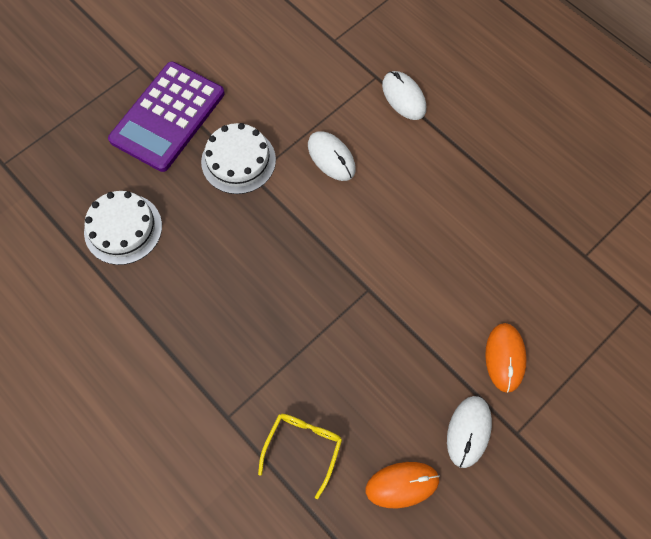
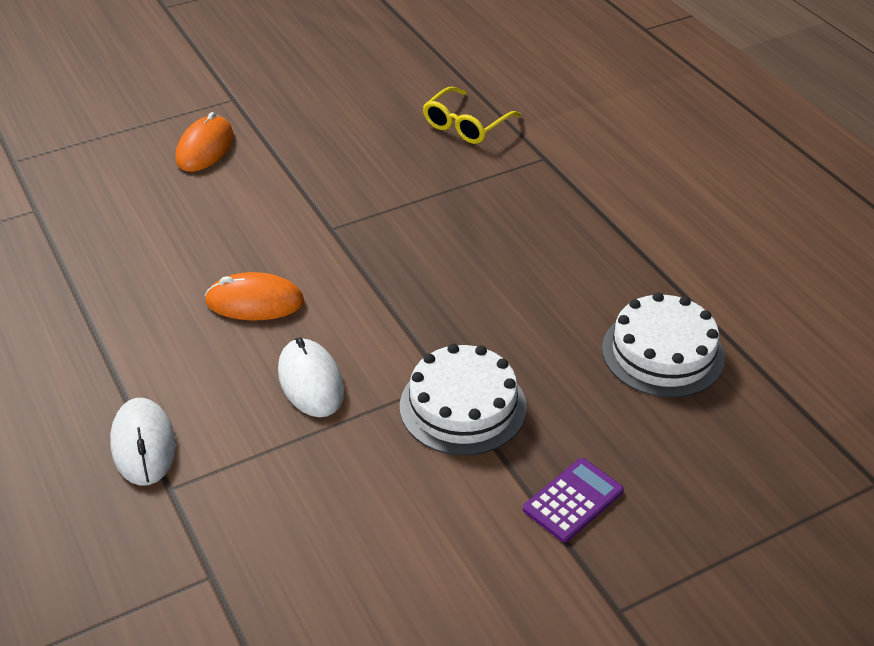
camera: 165 degrees left, 25 degrees down
(167, 116) = (573, 500): purple calculator -> purple calculator, size x0.45
(402, 484) = (373, 88): orange mouse -> orange mouse (255, 302)
(468, 431) = (283, 107): white mouse -> none

